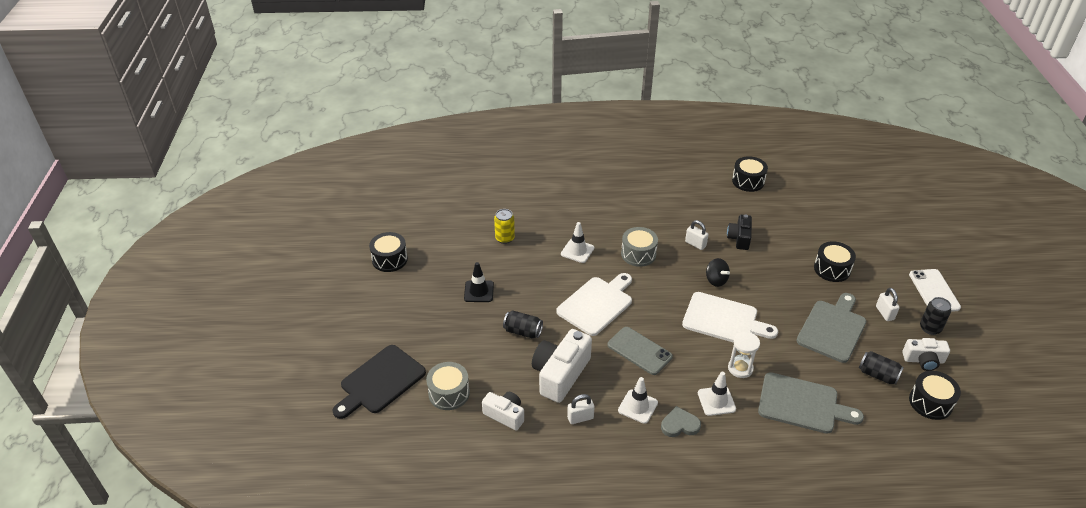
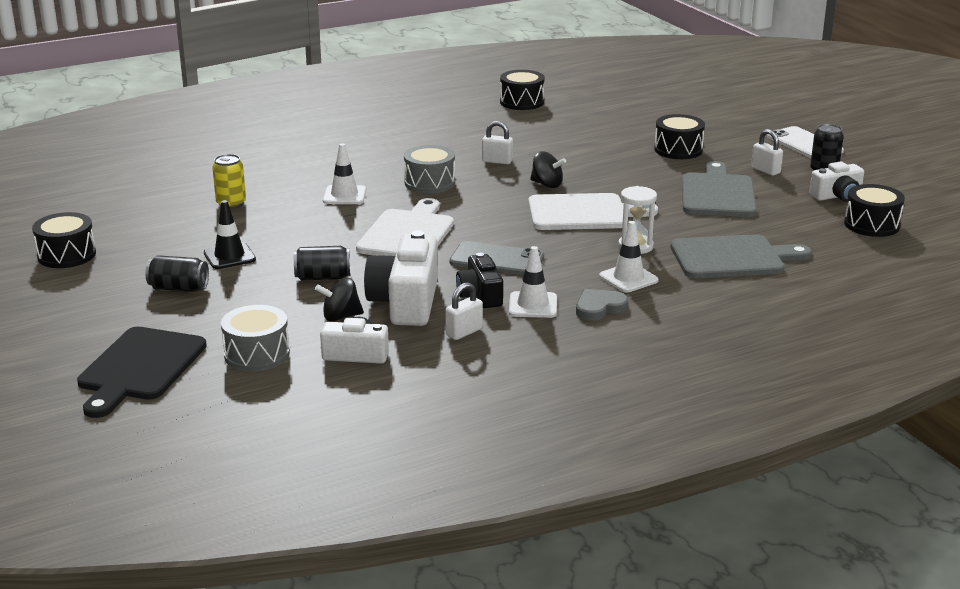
camera: 25 degrees left, 15 degrees down
(514, 375) = (341, 317): none -> black spinning top
(739, 238) = (548, 147): black camera -> black camera (480, 295)
(877, 375) = (797, 217): black can -> black can (179, 288)

